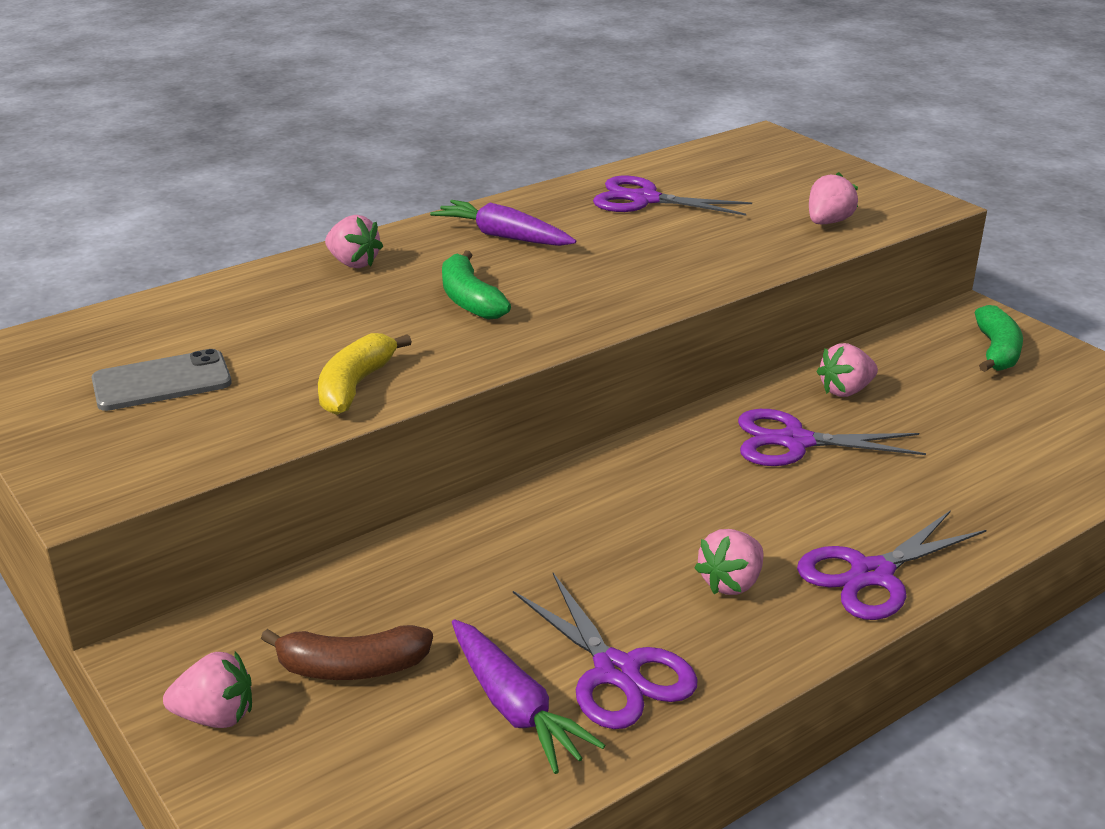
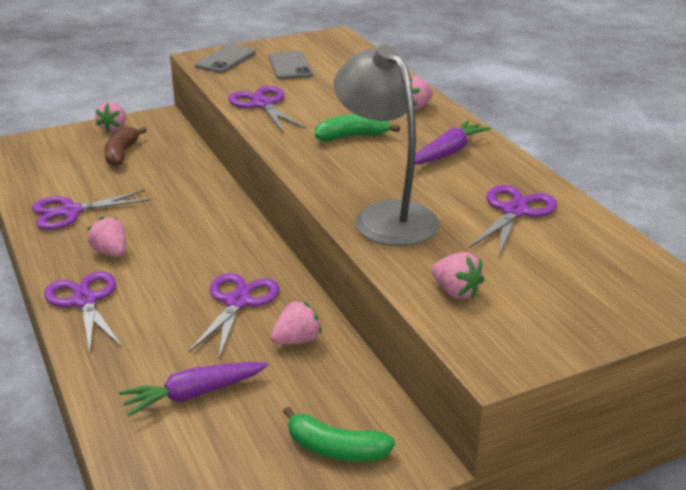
camera: 100 degrees right, 0 degrees up
(111, 460) = (225, 59): none -> grey phone
(355, 386) = (262, 104): yellow banana -> purple scissors
(515, 707) = (68, 186): purple carrot -> purple carrot (194, 394)
(694, 263) = (386, 216): none -> grey lamp
(845, 391) = (297, 340): pink strawberry -> pink strawberry turned 75 degrees clockwise

